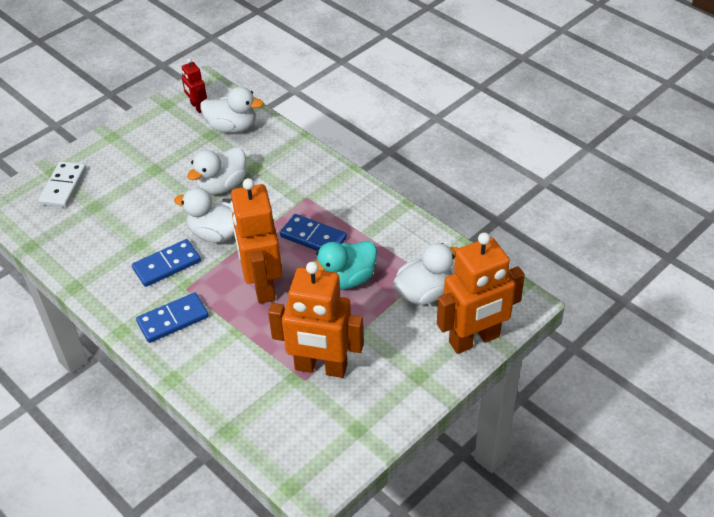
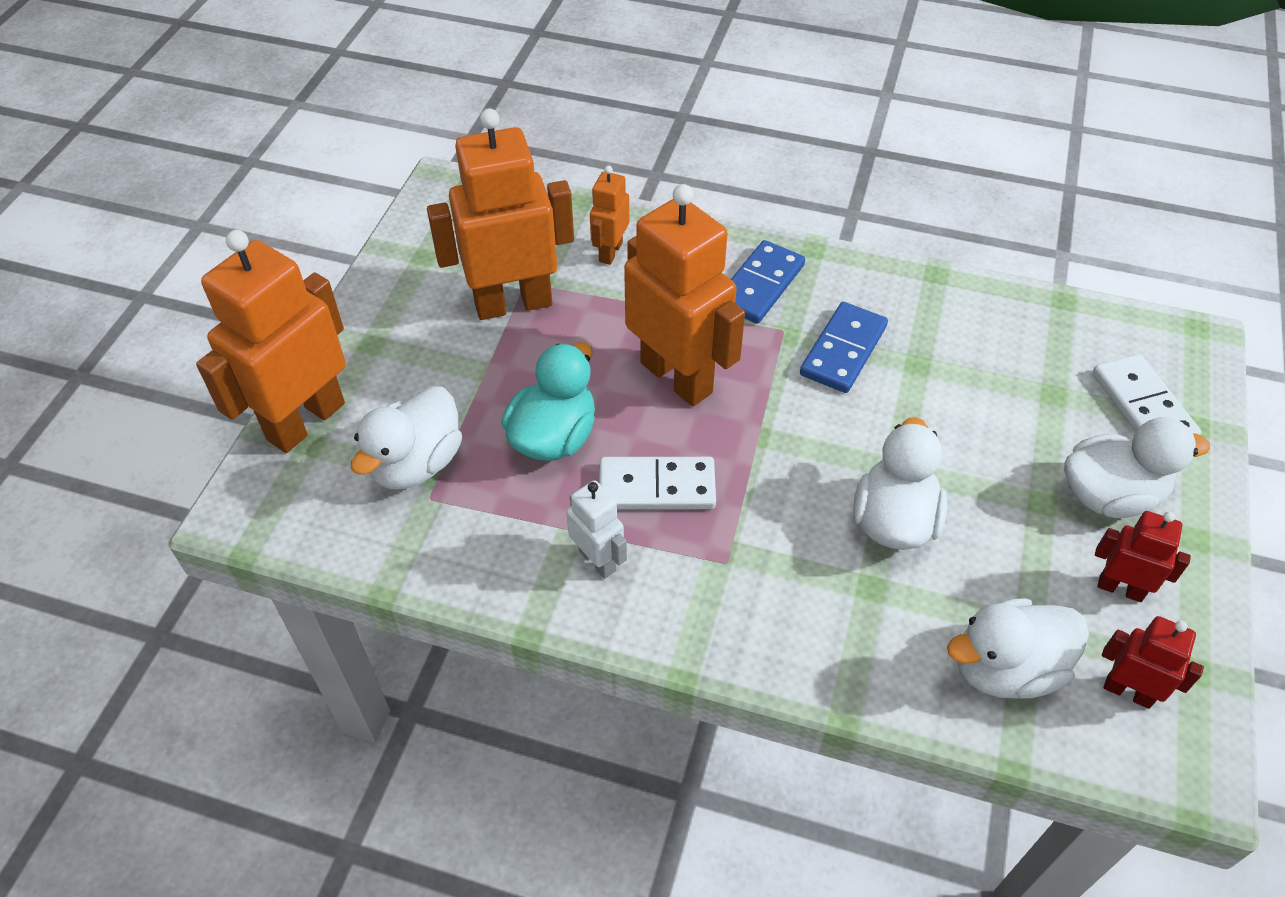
camera: 150 degrees right, 5 degrees up
(161, 133) = (1120, 588): none -> red robot
(215, 234) = (819, 427): white duck -> white duck (1109, 495)
(239, 380) = (610, 252): none -> orange robot
(313, 237) = (657, 487): blue domino -> white domino
(361, 218) = (598, 560): none -> white robot

